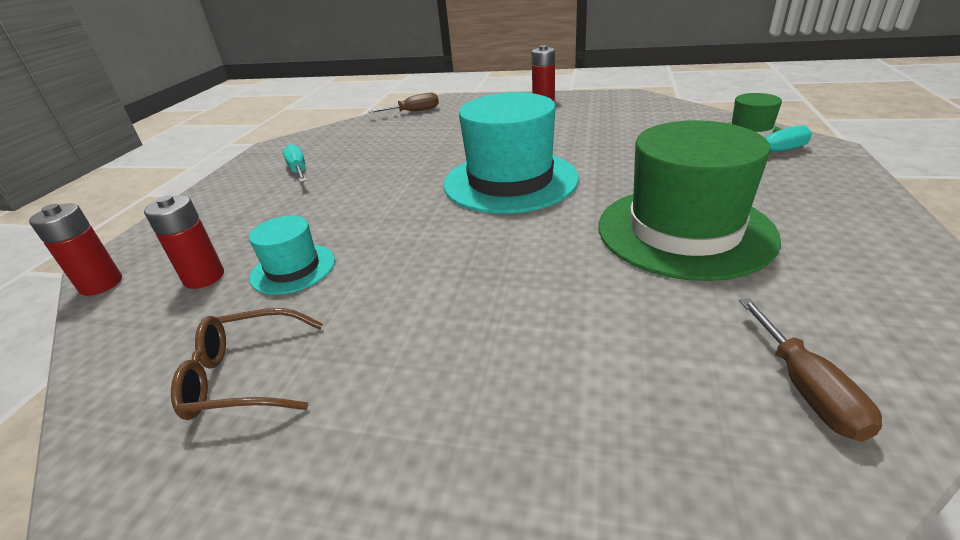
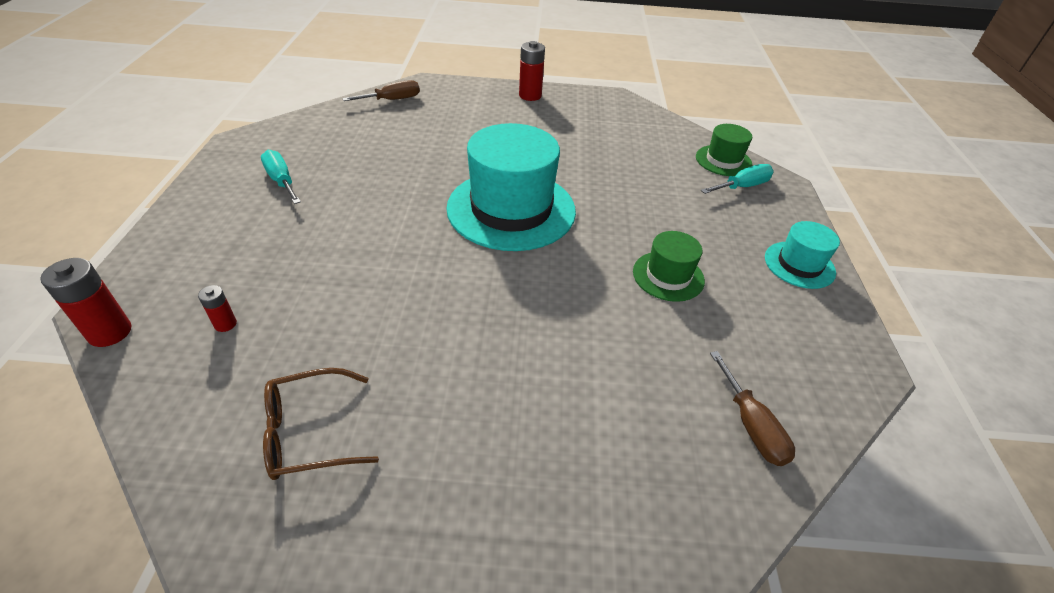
camera: 15 degrees left, 10 degrees up
(204, 277) = (225, 324): red battery -> red battery, size x0.55
(293, 269) = (317, 314): turquoise hat -> turquoise hat (799, 265)
(684, 231) = (668, 276): green hat -> green hat, size x0.50

